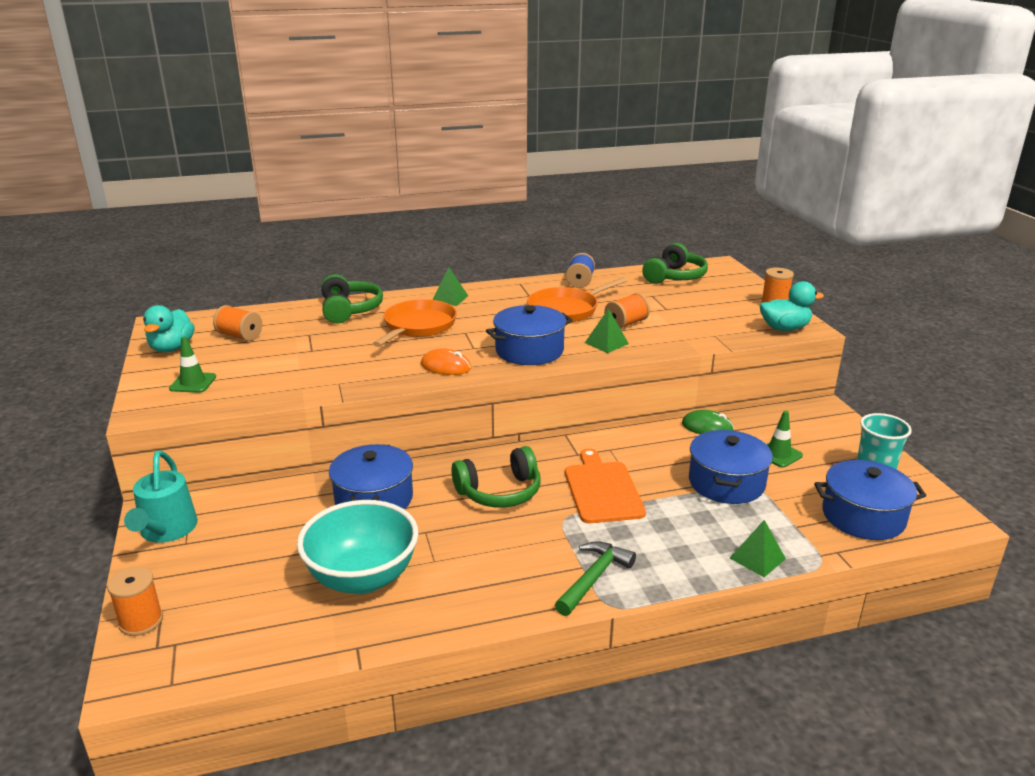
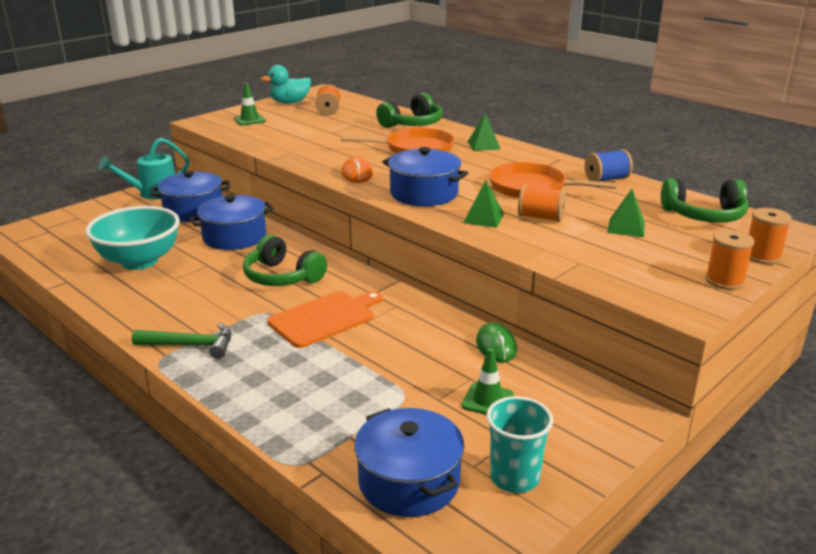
camera: 60 degrees right, 0 degrees up
(141, 621) = (65, 217): orange spool -> orange spool (762, 256)
(726, 483) = (396, 379): blue pot -> blue pot (193, 210)
(757, 558) = (275, 422): green pyramid -> green pyramid (626, 227)
(784, 328) = (662, 298): turquoise duck -> none

